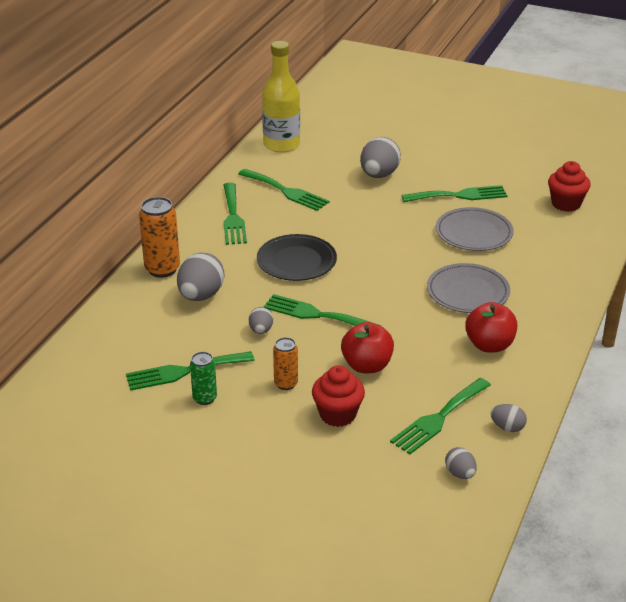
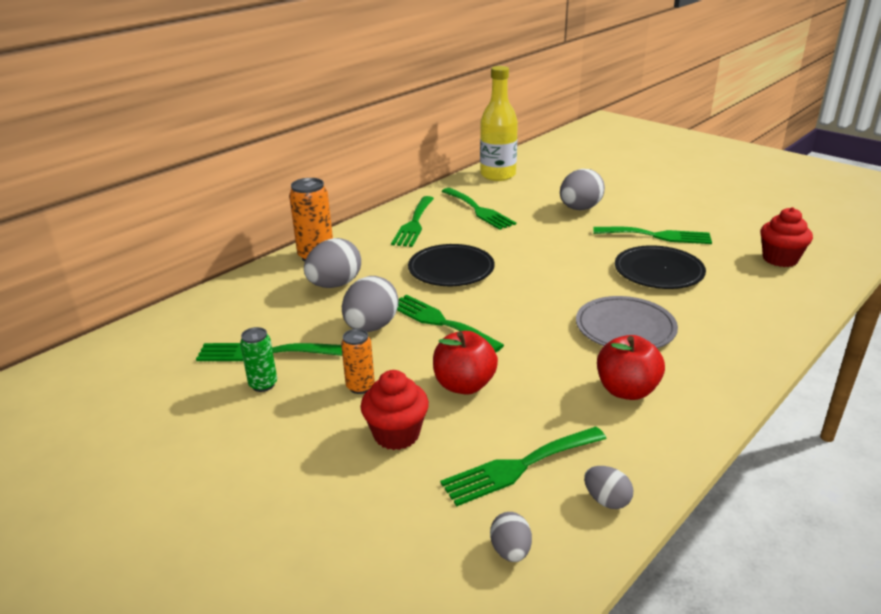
camera: 20 degrees right, 5 degrees down
(261, 330) = (371, 327): grey egg -> grey egg, size x1.89
(474, 233) = (658, 271): grey plate -> black plate

